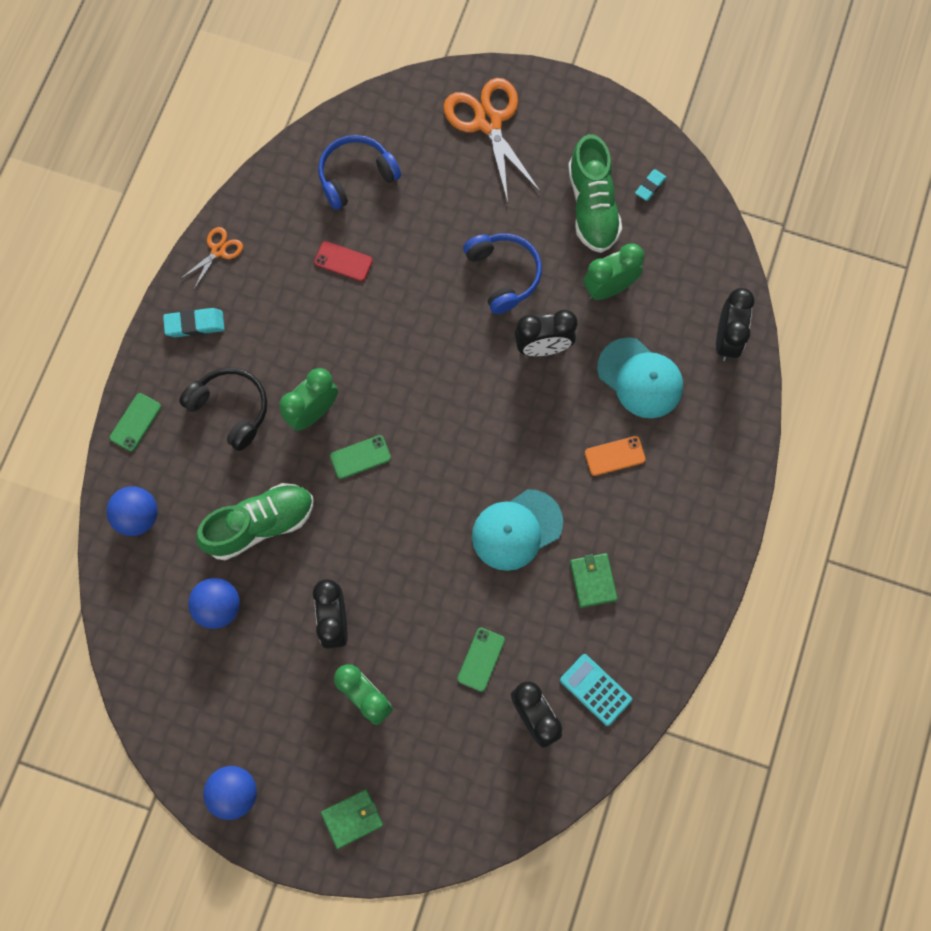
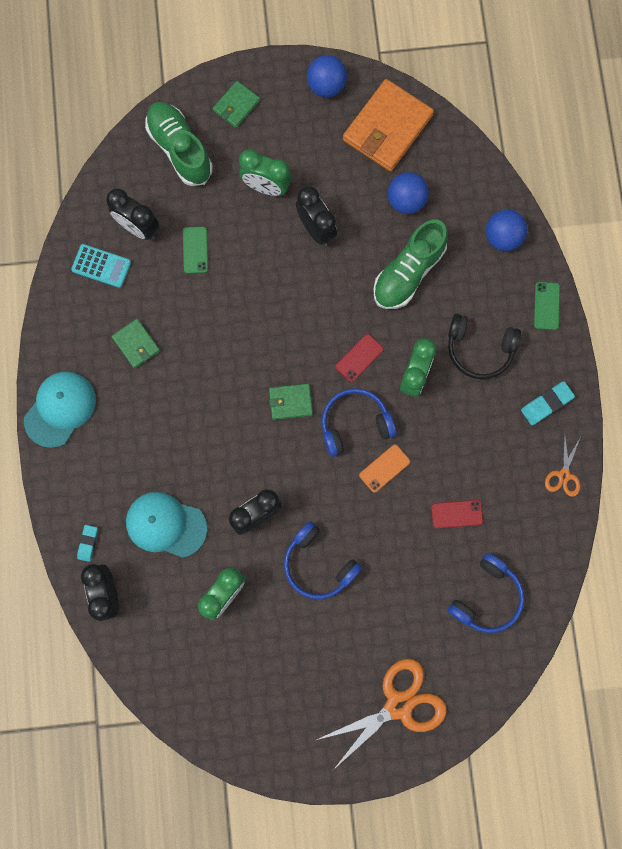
camera: 155 degrees right, 5 degrees up
(192, 705) = (387, 128): none -> orange wallet
(360, 457) = (359, 358): green phone -> red phone
(399, 392) = (354, 424): none -> blue headphones
(455, 443) = (290, 402): none -> green wallet
(488, 122) = (398, 705): orange scissors -> orange scissors turned 75 degrees counterclockwise
(516, 530) = (211, 356): turquoise cap -> turquoise cap (60, 409)
(592, 206) = (271, 664): green shoe -> green shoe (180, 149)
(614, 456) = (160, 449): orange phone -> orange phone (384, 468)
(650, 186) = (229, 708): turquoise eraser -> turquoise eraser (88, 543)

